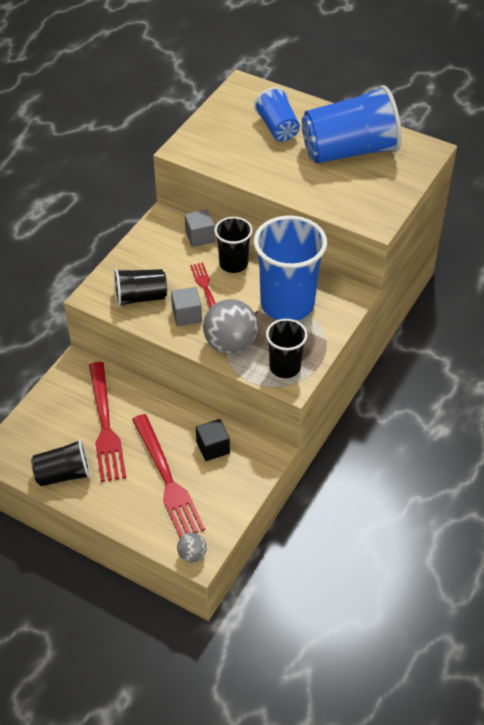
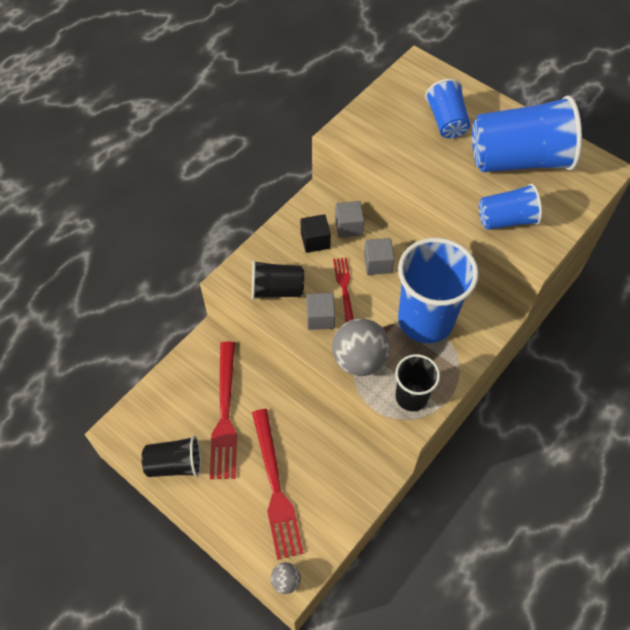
camera: 10 degrees right, 10 degrees up
(213, 447) = (327, 458): black cube -> black cube (315, 241)
(233, 264) = (377, 263): black cup -> grey cube
(346, 199) = (506, 219): none -> blue cup

